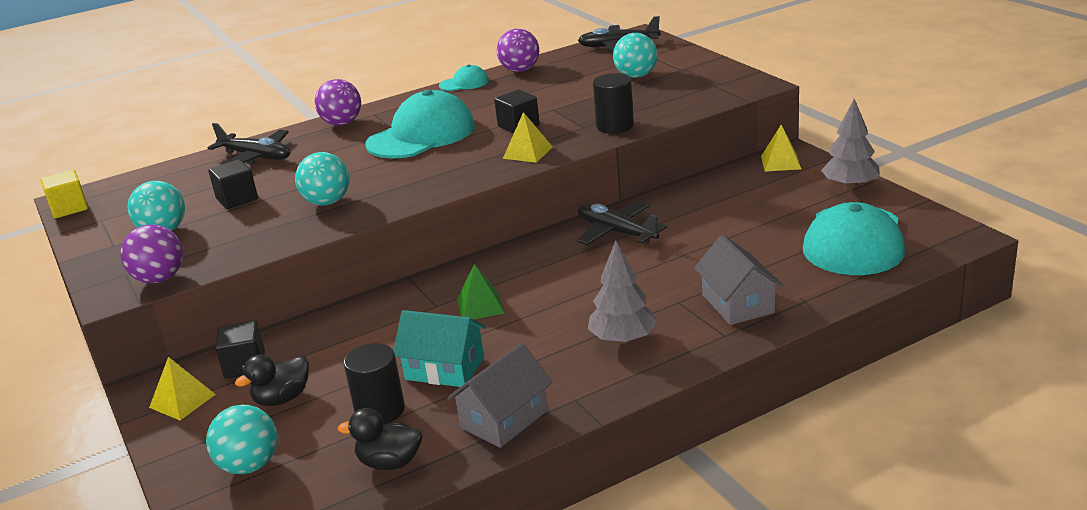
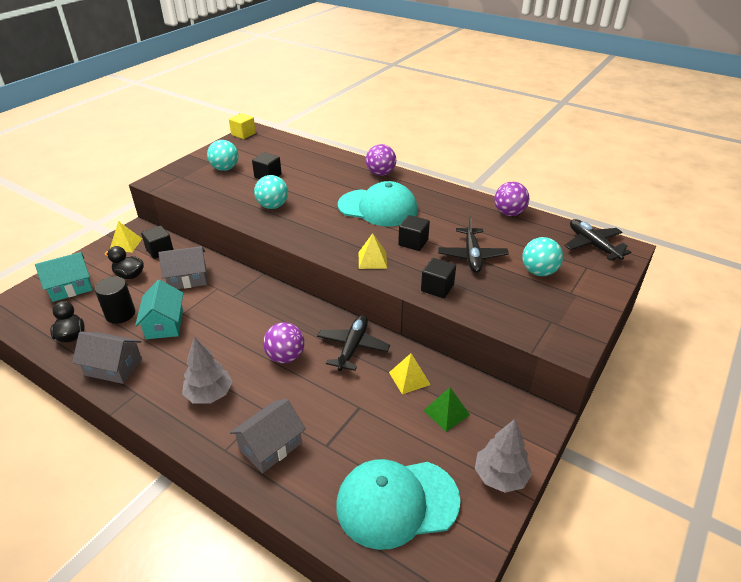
camera: 60 degrees right, 10 degrees up
(159, 279) = (174, 187): purple ball -> purple ball (285, 357)
(249, 465) = (70, 288): turquoise ball -> turquoise house
(256, 157) = (321, 162): black plane -> black plane (472, 256)
(353, 342) = (187, 279): none -> grey house
(464, 83) = (470, 197): turquoise cap -> none
(480, 306) = (236, 314): green pyramid -> green pyramid (446, 412)
(615, 126) = (437, 288): black cylinder -> black cube
(780, 162) = (518, 413): yellow pyramid -> yellow pyramid (409, 378)

